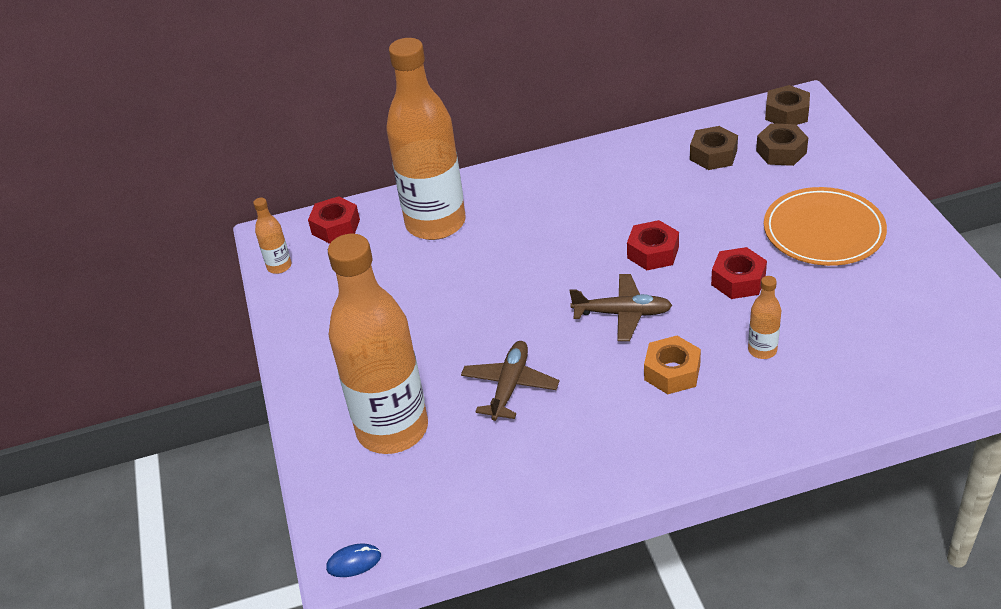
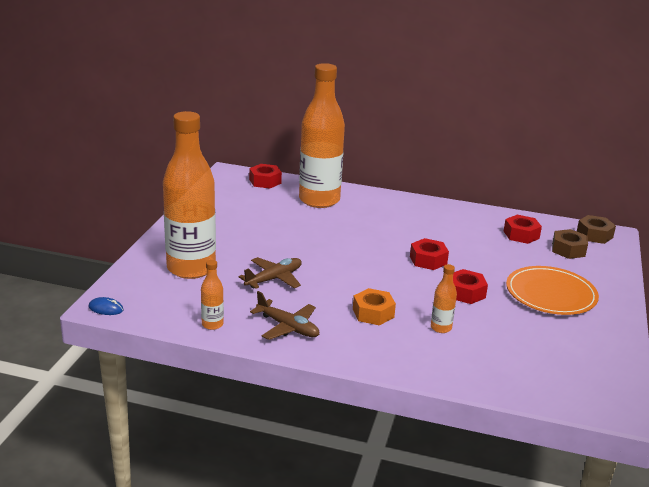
camera: 25 degrees right, 15 degrees down
(279, 266) = (217, 185): orange bottle -> orange bottle (212, 324)
(623, 313) = (376, 277): brown plane -> brown plane (288, 327)
(713, 155) = (521, 235): brown nut -> red nut

